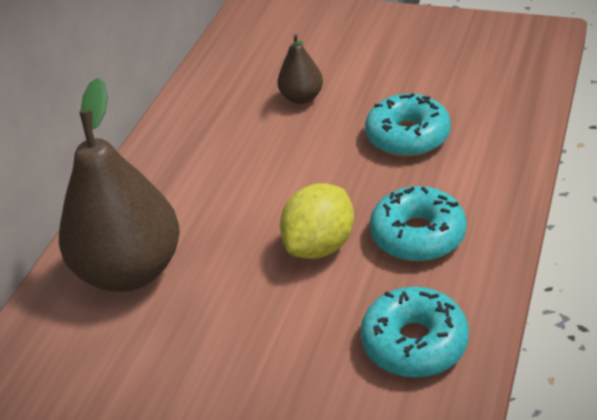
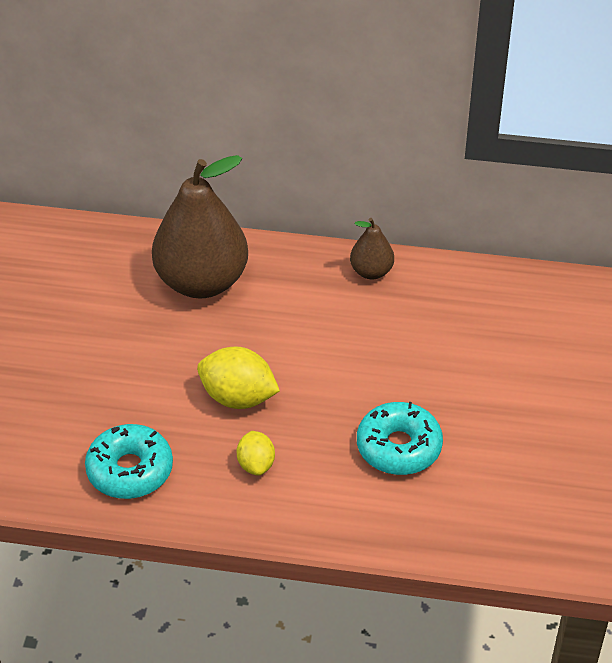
camera: 75 degrees right, 5 degrees up
(302, 98) = (452, 357): brown pear -> brown pear (371, 271)
(418, 235) = (256, 464): turquoise donut -> yellow lemon

